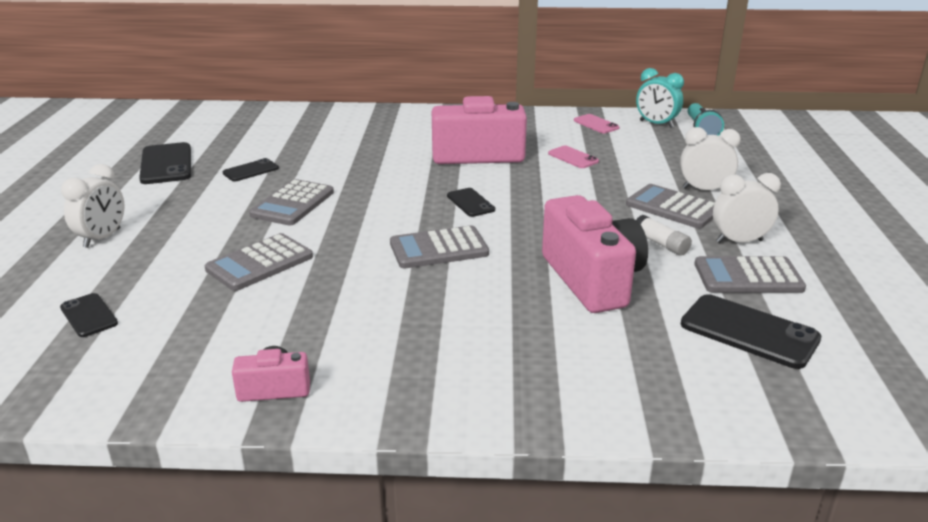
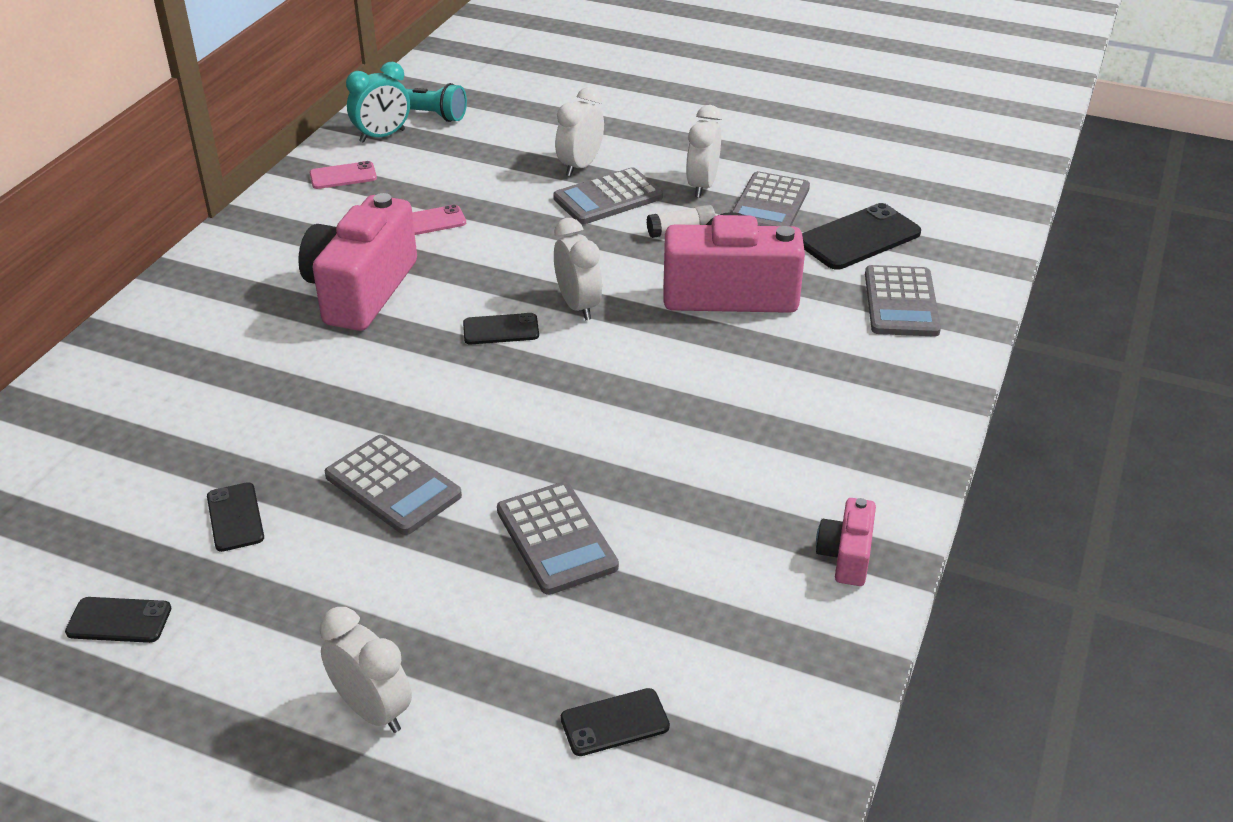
camera: 70 degrees left, 10 degrees up
(166, 164) = (119, 620): black phone -> black phone, size x0.58
(439, 249) = (605, 380): grey calculator -> grey calculator (901, 302)
(520, 223) = (578, 306): none -> white clock

